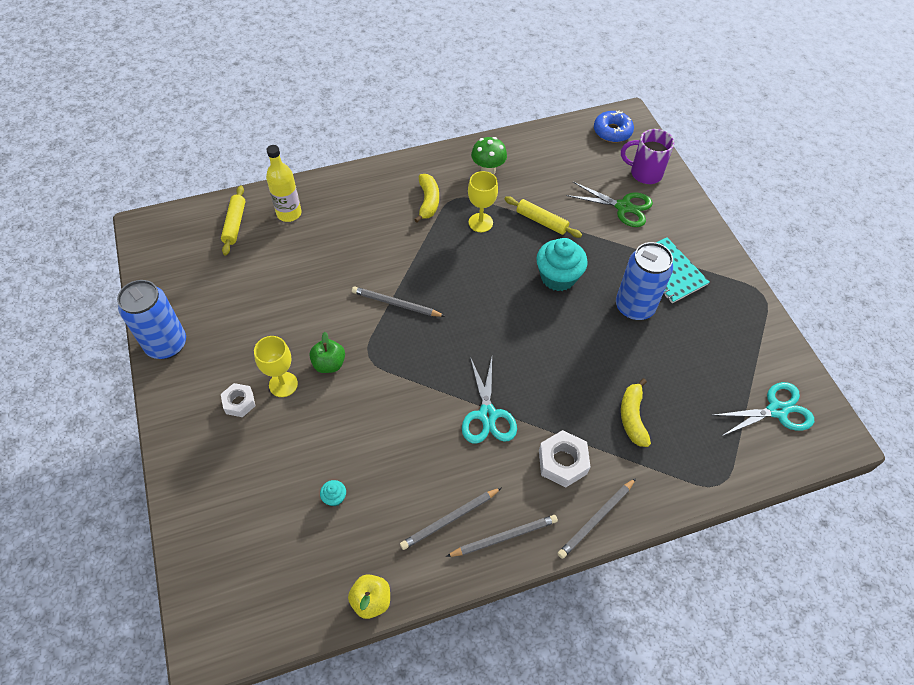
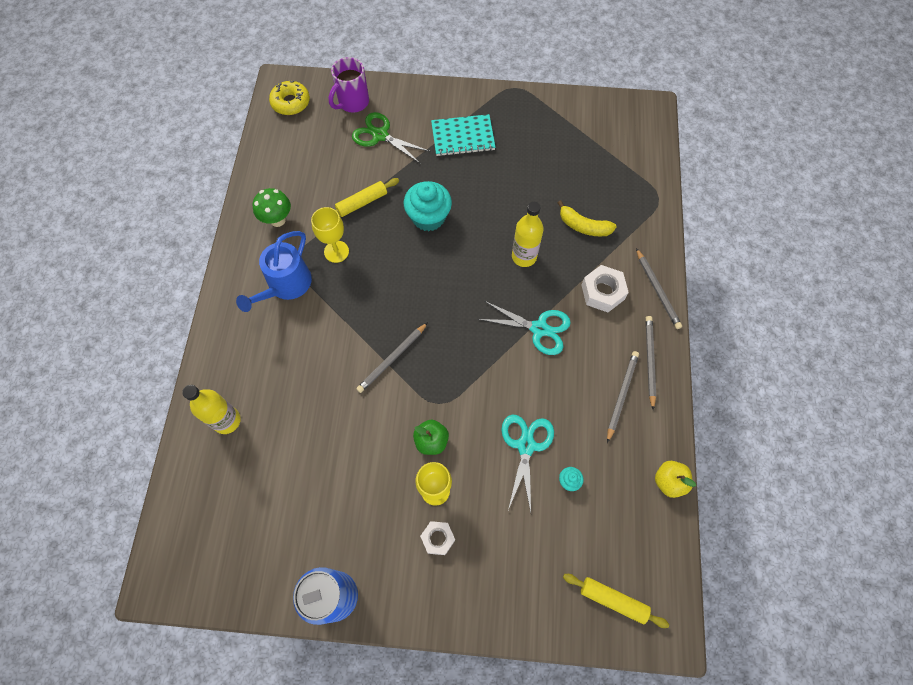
camera: 65 degrees left, 10 degrees up
(235, 224) = (210, 481): yellow rolling pin -> yellow rolling pin (613, 600)
(428, 201) = (286, 285): yellow banana -> blue watering can
(450, 519) = (621, 395): grey pencil -> grey pencil turned 150 degrees counterclockwise
(562, 373) = (524, 257): none -> yellow bottle
(612, 131) = (291, 102): blue donut -> yellow donut
(623, 207) = (380, 135): green scissors -> green scissors turned 105 degrees counterclockwise
(634, 307) = (485, 177): blue can -> none
(776, 410) = (615, 132): turquoise scissors -> turquoise scissors (526, 446)

